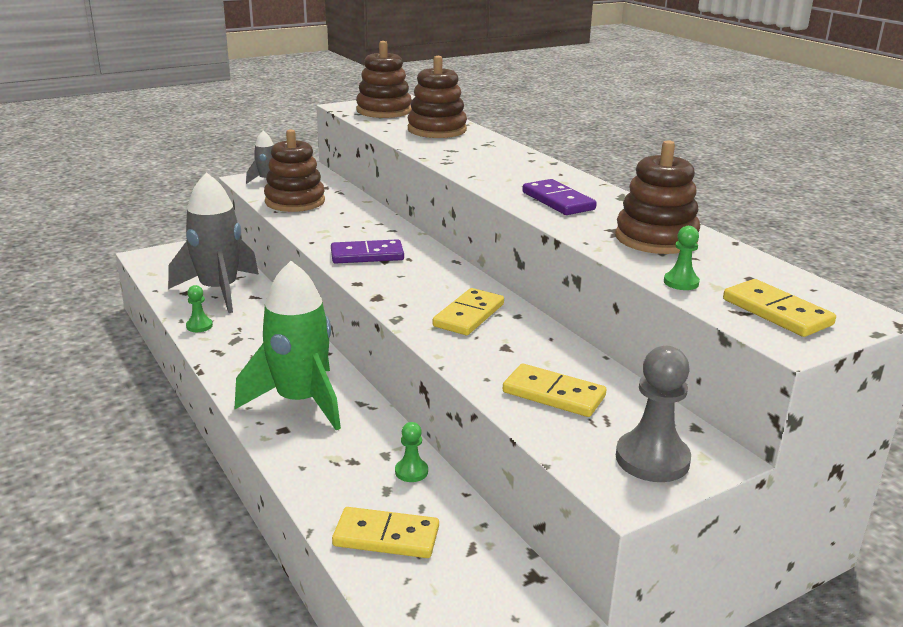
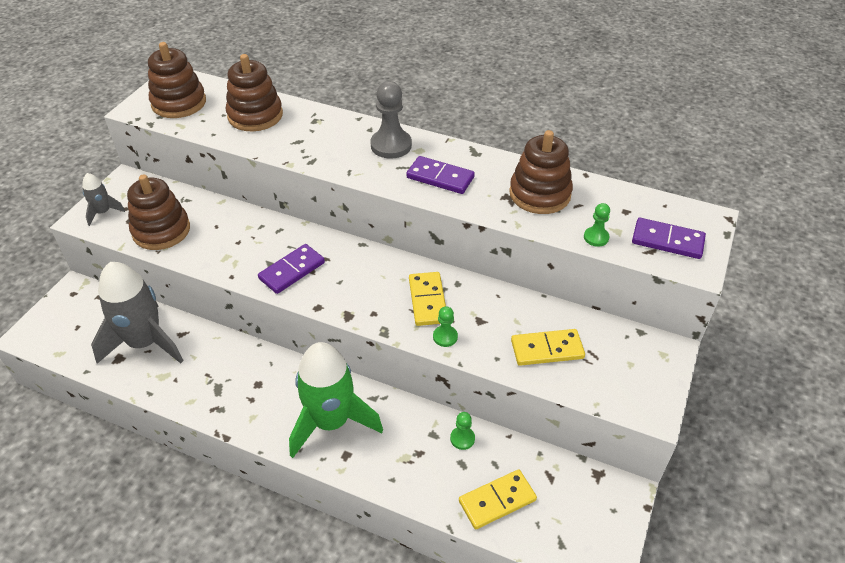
camera: 35 degrees left, 20 degrees up
(199, 326) = (172, 391): green pawn -> green pawn (445, 337)
(652, 459) = (642, 373): grey pawn -> grey pawn (391, 145)
(777, 312) = (667, 241): yellow domino -> purple domino

